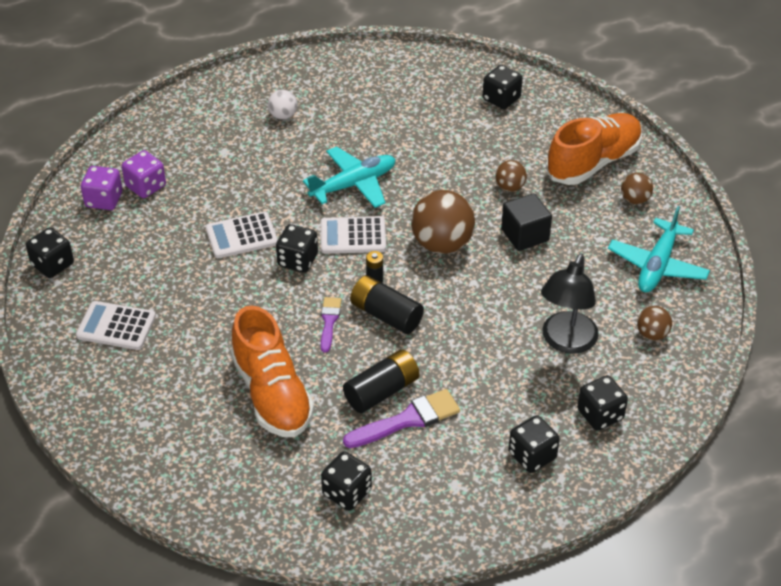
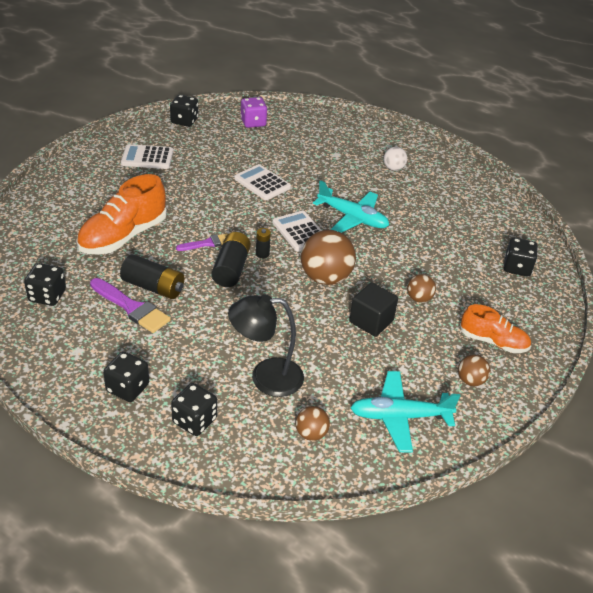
camera: 60 degrees right, 5 degrees down
(116, 326) = (147, 158): white calculator -> white calculator turned 75 degrees counterclockwise
(146, 186) = (278, 134): purple dice -> none
(297, 260) = (257, 213): black dice -> none
(593, 162) = (493, 341): orange shoe -> orange shoe, size x0.61

